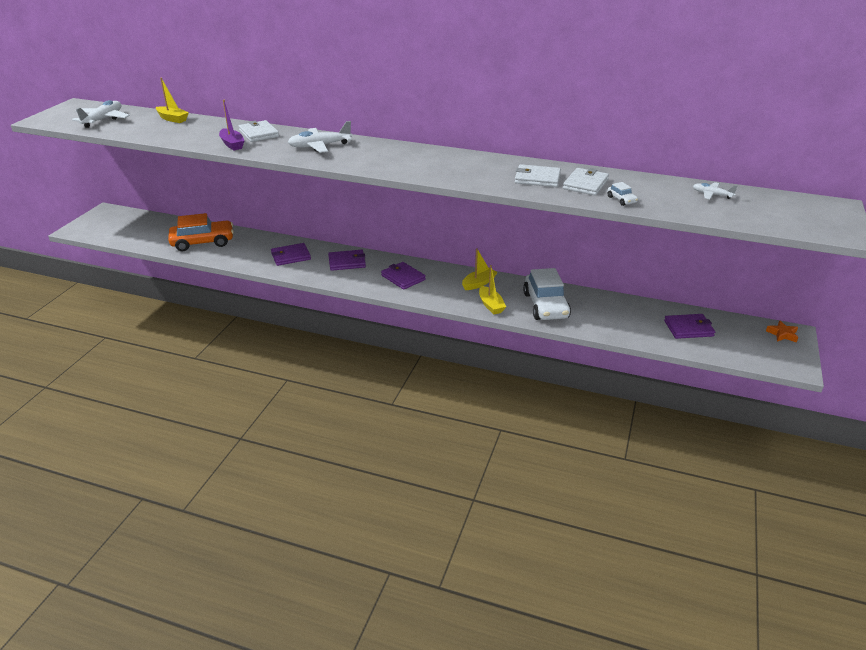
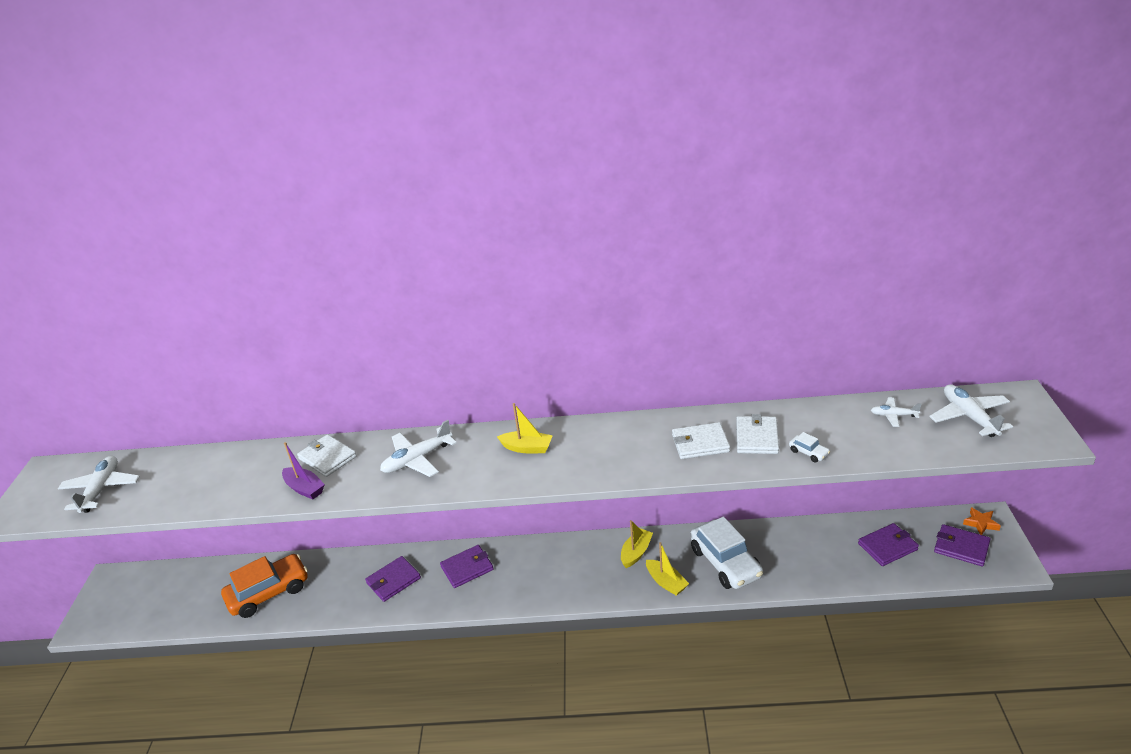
camera: 15 degrees left, 0 degrees up
(172, 119) = (197, 461): yellow boat -> yellow boat (527, 448)
(403, 277) = (545, 571): purple wallet -> purple wallet (961, 547)
(779, 208) = (969, 417): none -> white plane

